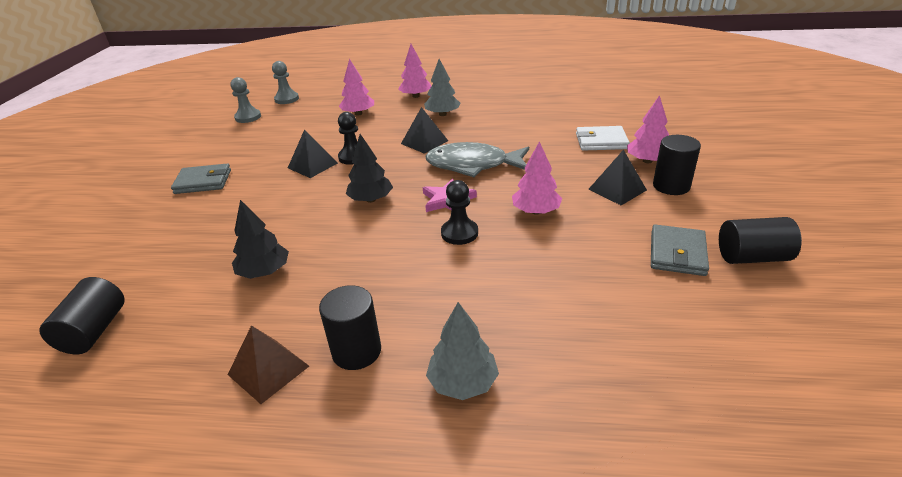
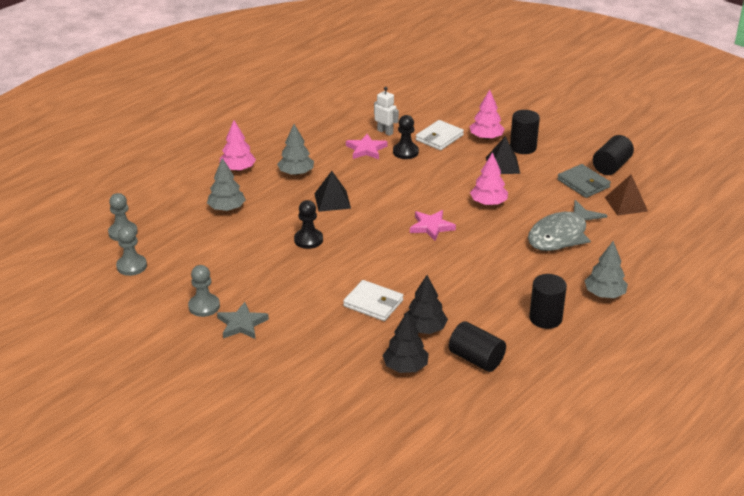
camera: 55 degrees left, 0 degrees up
(94, 331) = (409, 416): black cylinder -> black cylinder (476, 359)
(203, 182) = (242, 324): grey wallet -> grey star
(217, 159) = (204, 306): none -> grey pawn
(268, 370) = (528, 353): brown pyramid -> brown pyramid (626, 204)
(285, 225) = (373, 303): none -> white wallet
(312, 165) = (294, 263): black pyramid -> none
(358, 114) = (227, 208): pink tree -> grey tree
(371, 199) = (388, 256): black tree -> black tree (405, 367)
(459, 233) = (476, 239): black pawn -> black pawn (405, 152)
(473, 165) = (399, 197): grey fish -> grey fish (561, 235)
(522, 122) = (366, 149): none -> pink star
(563, 118) = (385, 132): none -> white robot

